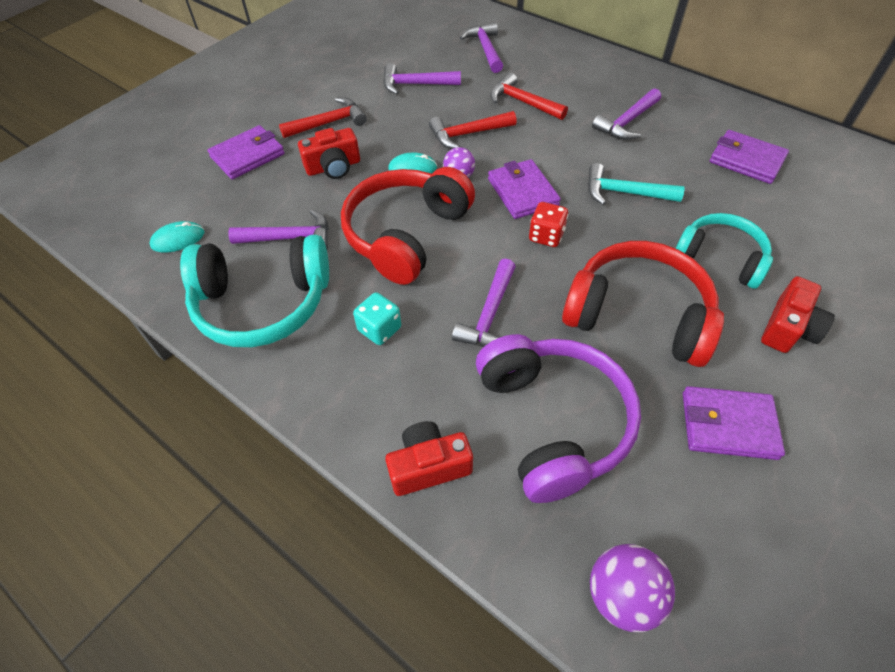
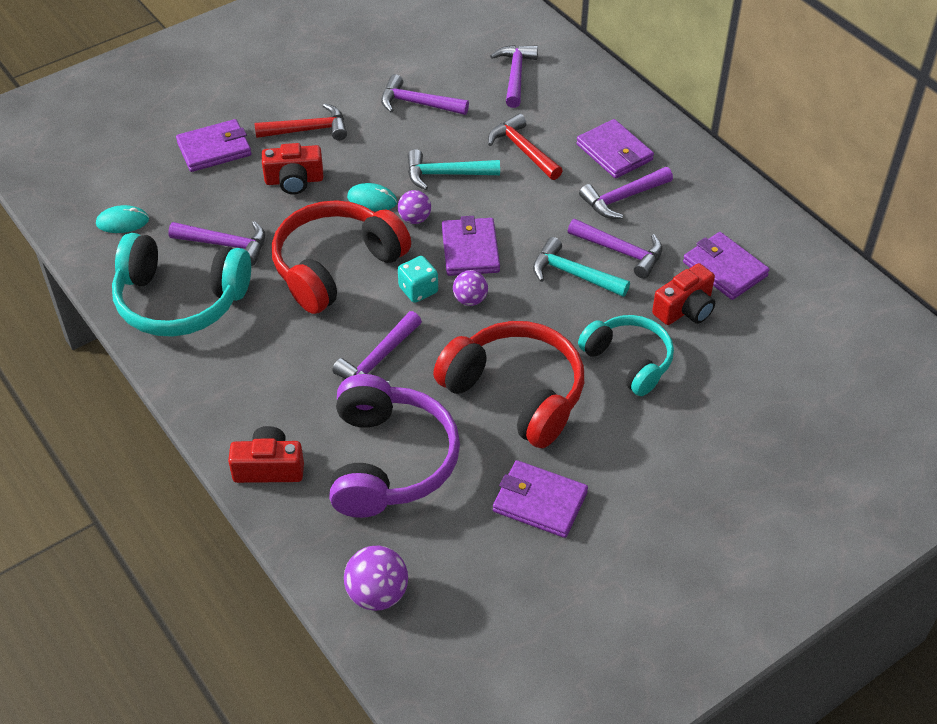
camera: 15 degrees right, 5 degrees down
(379, 329) = (274, 348): turquoise dice -> turquoise dice (418, 290)
(467, 134) = (445, 174): red hammer -> turquoise hammer
(546, 236) = (470, 299): red dice -> purple ball
(598, 89) = (614, 152): none -> purple wallet
(653, 165) = (621, 252): none -> purple hammer
(788, 328) = (650, 439): red camera -> red camera (685, 309)

